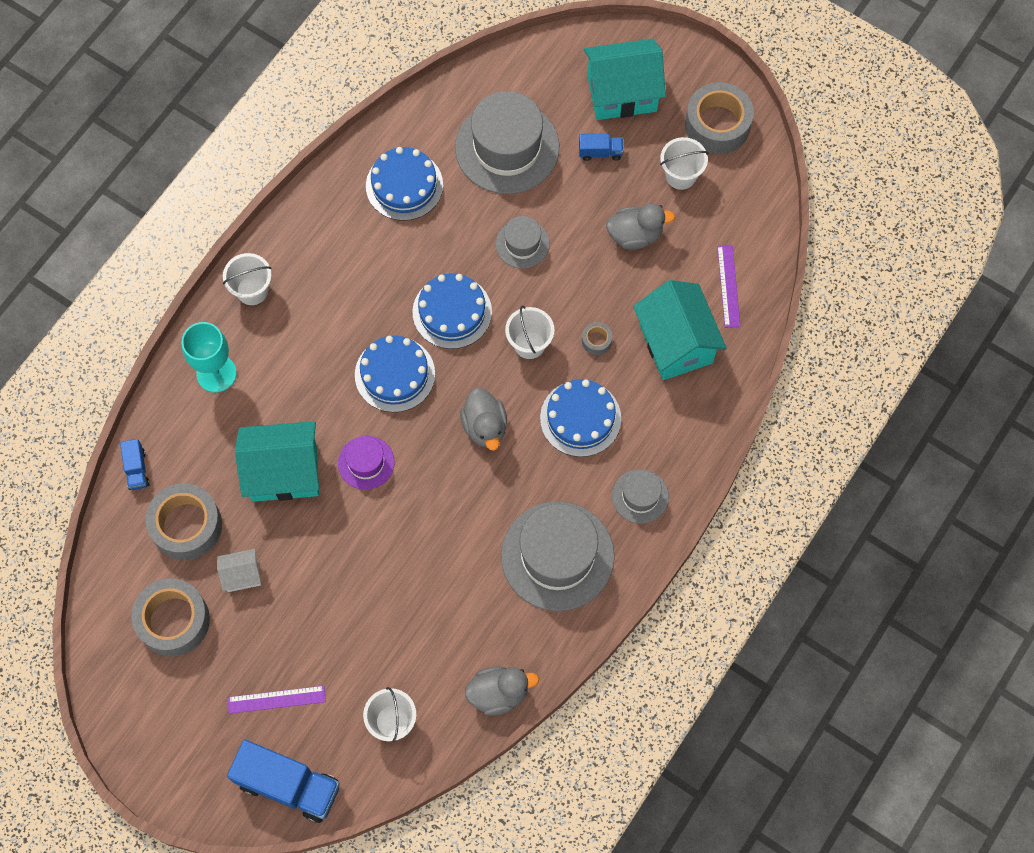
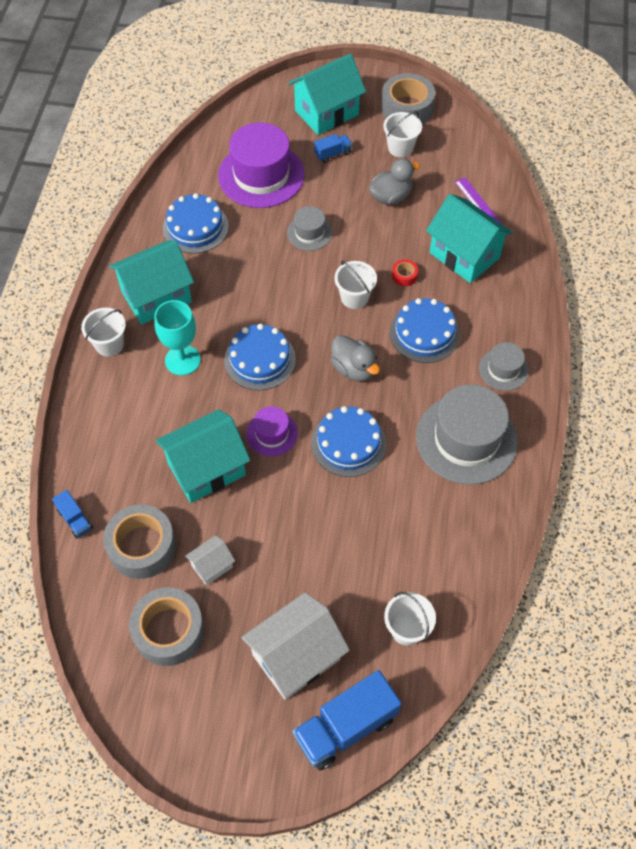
camera: 25 degrees left, 10 degrees down
(216, 373) = (109, 417): turquoise goblet -> turquoise goblet (182, 360)
(276, 700) = (296, 657): purple ruler -> white house
(288, 785) = (345, 727): blue truck -> blue truck turned 150 degrees clockwise
(324, 254) = (156, 297): none -> turquoise house
(452, 312) = (281, 298): blue cake -> blue cake (348, 443)
(498, 693) = (482, 565): grey duck -> none
(507, 147) = (261, 175): grey hat -> purple hat
(596, 341) = (404, 276): grey tape -> red tape

